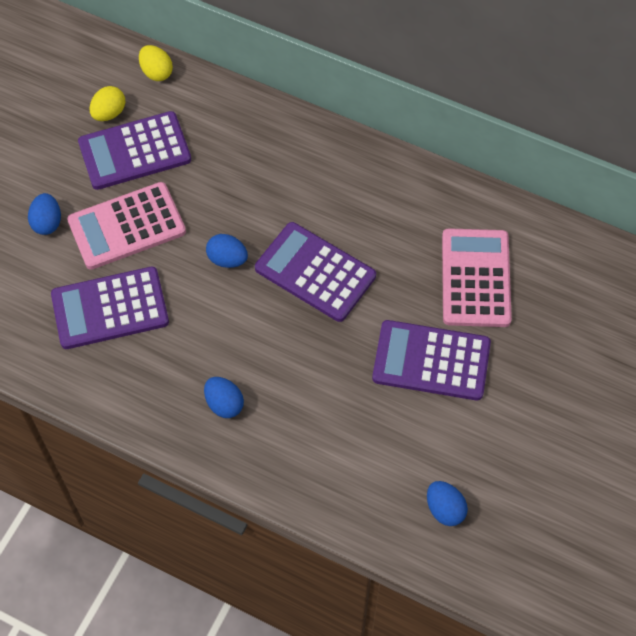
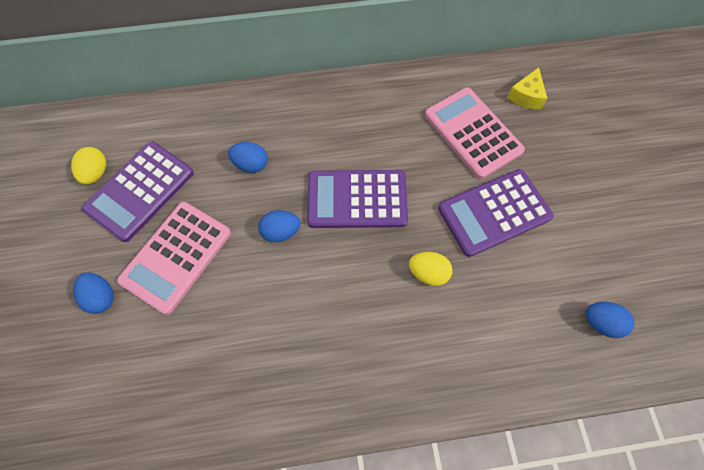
camera: 35 degrees left, 5 degrees up
(110, 308) = (211, 337): purple calculator -> none
(156, 72) = (115, 119): yellow egg -> yellow egg (428, 273)
(224, 404) = (370, 355): blue egg -> blue egg (251, 164)
(562, 275) = (526, 96): none -> yellow cheese

